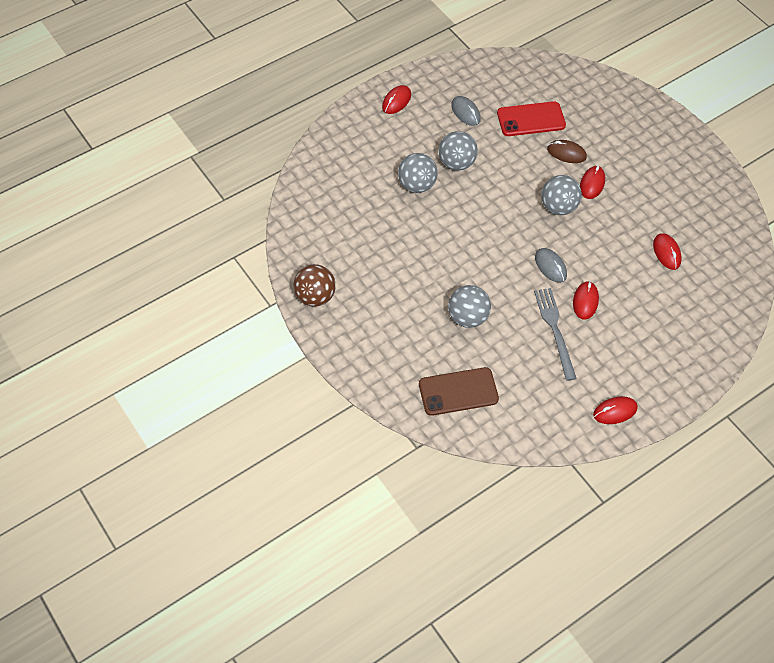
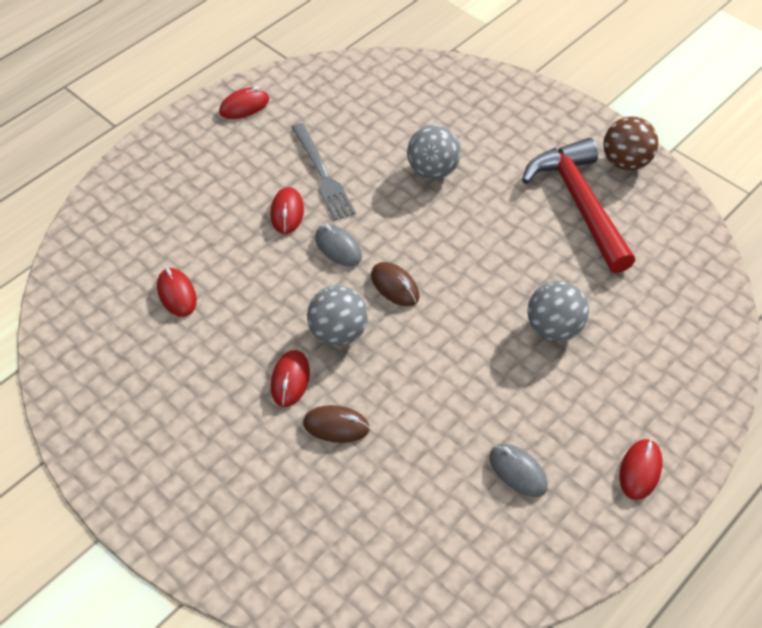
camera: 170 degrees right, 5 degrees down
(365, 269) = (579, 203): none -> red hammer
(456, 163) = (506, 374): grey ball -> none
(458, 392) = (423, 96): brown phone -> none
(515, 231) = (395, 286): none -> brown mouse
(531, 119) = (404, 480): red phone -> none

